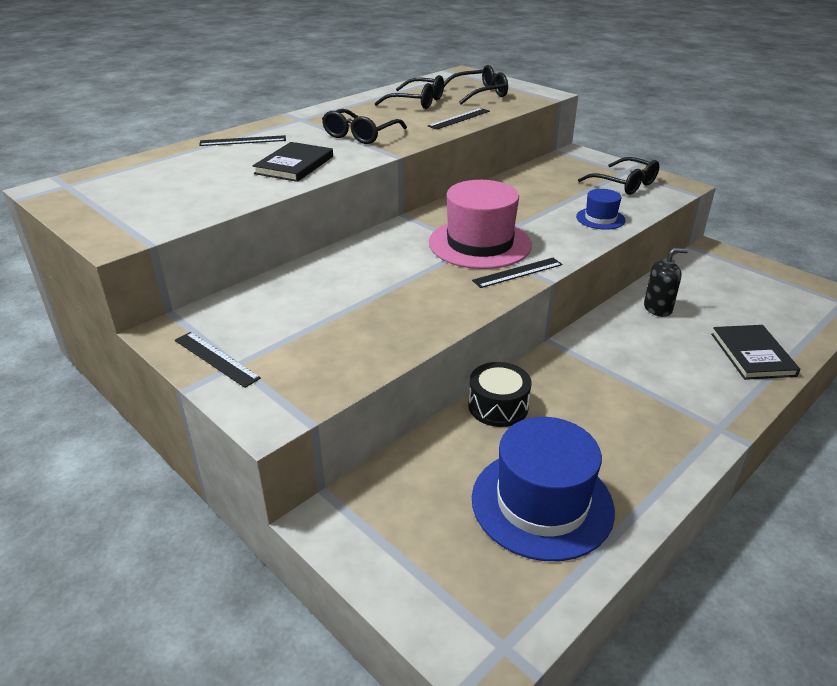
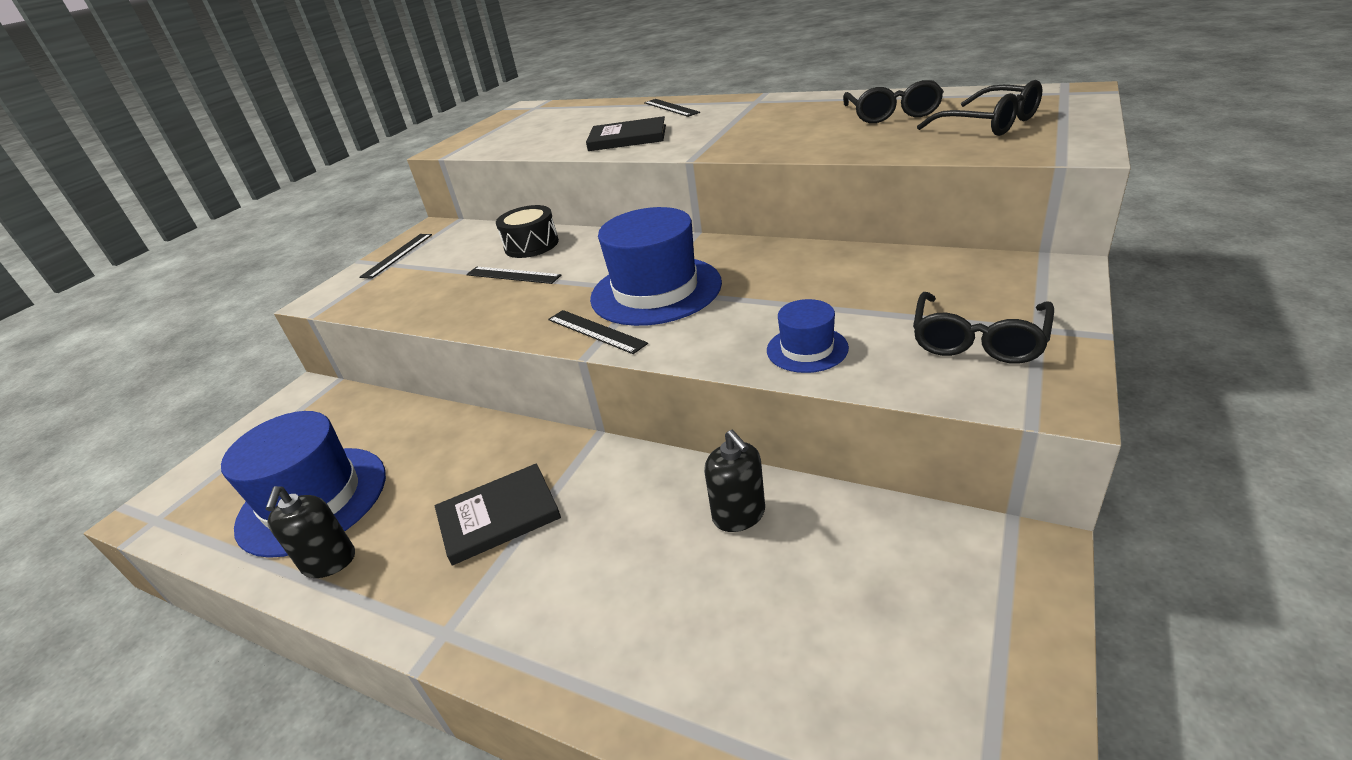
camera: 75 degrees right, 0 degrees up
(360, 135) = (737, 130): black glasses -> none
(459, 118) = (861, 144): black ruler -> black ruler (513, 275)
(480, 243) = (656, 290): pink hat -> blue hat
(498, 406) = (459, 431): black drum -> black drum (531, 245)
(631, 488) = (329, 562): none -> black soap dispenser
(752, 354) = (653, 659): black book -> black book (498, 516)

